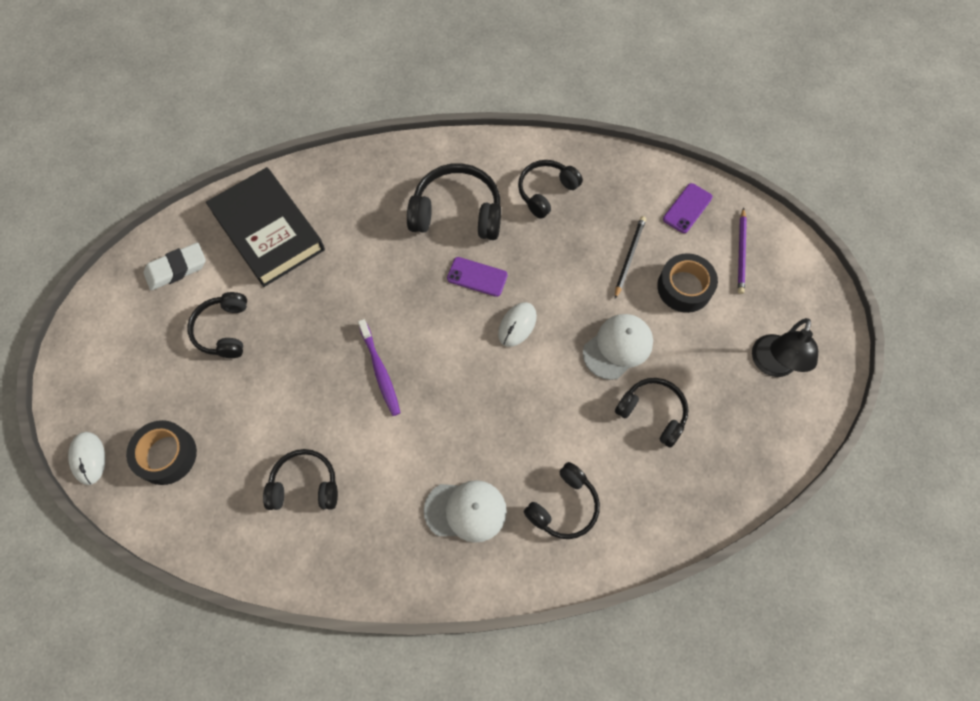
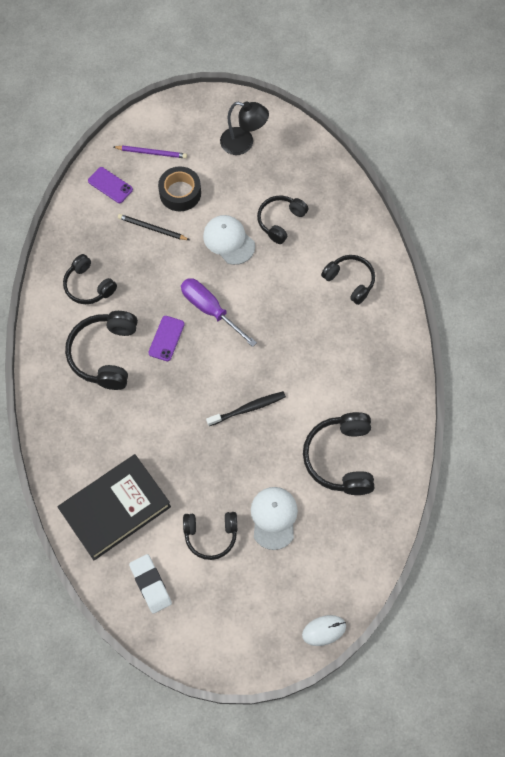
camera: 90 degrees left, 0 degrees up
(166, 455) = (319, 567): black tape -> none
(305, 485) = (340, 458): black headphones -> black headphones, size x1.51
(380, 371) = (247, 409): purple toothbrush -> black toothbrush
(466, 511) = (355, 345): white cap -> white cap (274, 518)
(517, 325) = (209, 309): white mouse -> purple screwdriver

